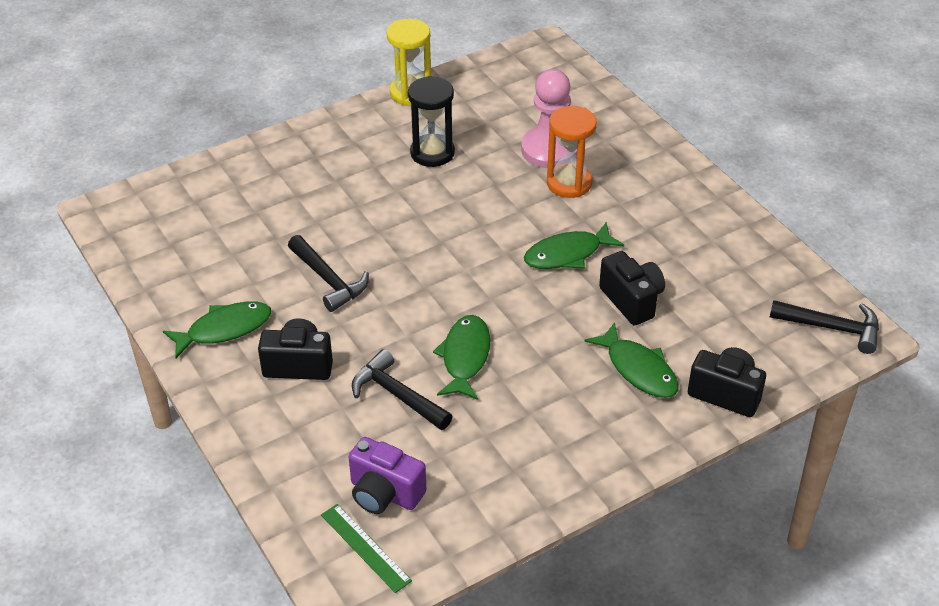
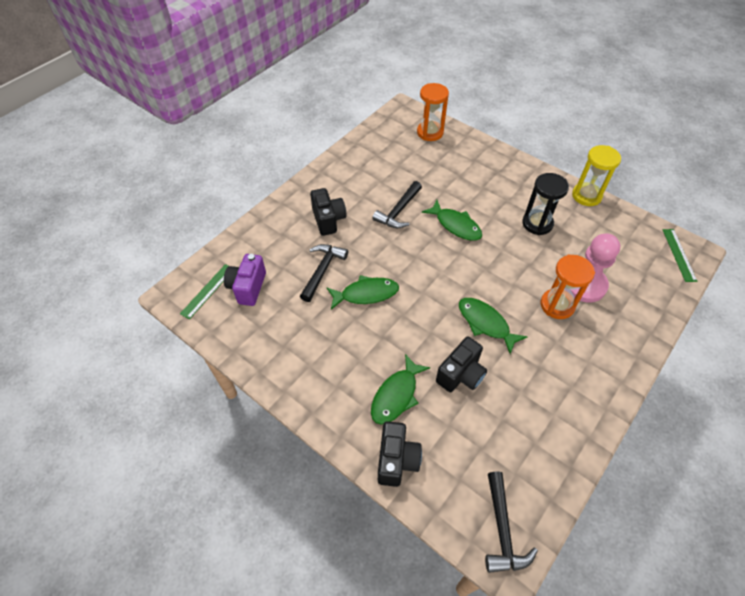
camera: 70 degrees right, 10 degrees up
(183, 198) = (430, 132): none -> orange hourglass
(224, 329) = (341, 182): green fish -> green fish (455, 225)
(544, 59) = (679, 254): none -> green ruler

